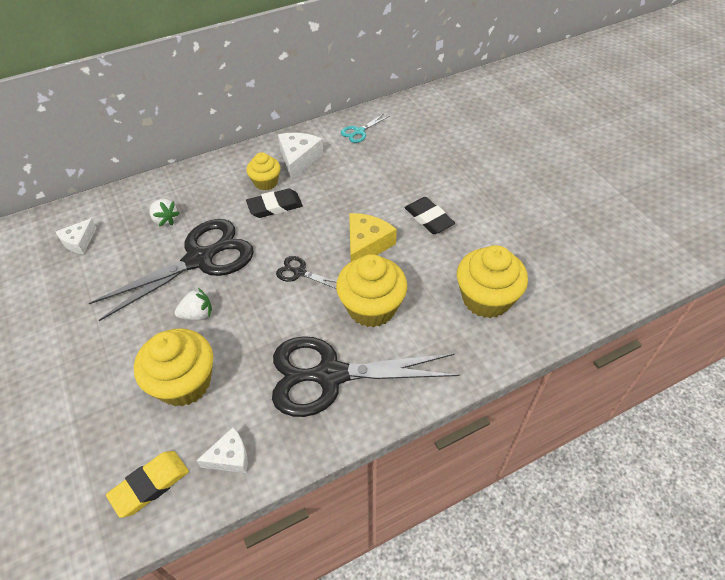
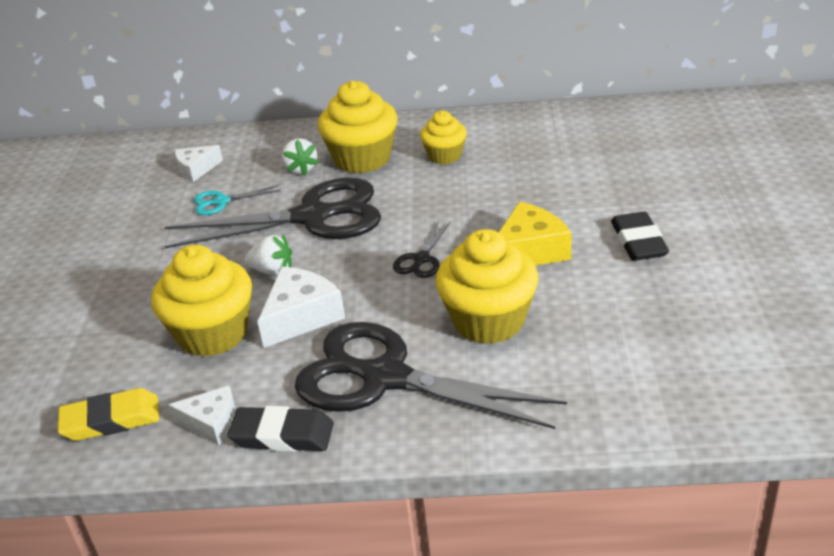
camera: 30 degrees right, 15 degrees down
(275, 206) = (439, 183): black eraser -> black eraser (282, 435)
(299, 159) = (503, 140): white cheese -> white cheese (301, 316)
(299, 272) = (421, 259): black scissors -> black scissors turned 120 degrees counterclockwise
(359, 132) = (605, 125): turquoise scissors -> turquoise scissors (221, 202)
(486, 299) = (660, 355): yellow cupcake -> yellow cupcake (362, 159)

